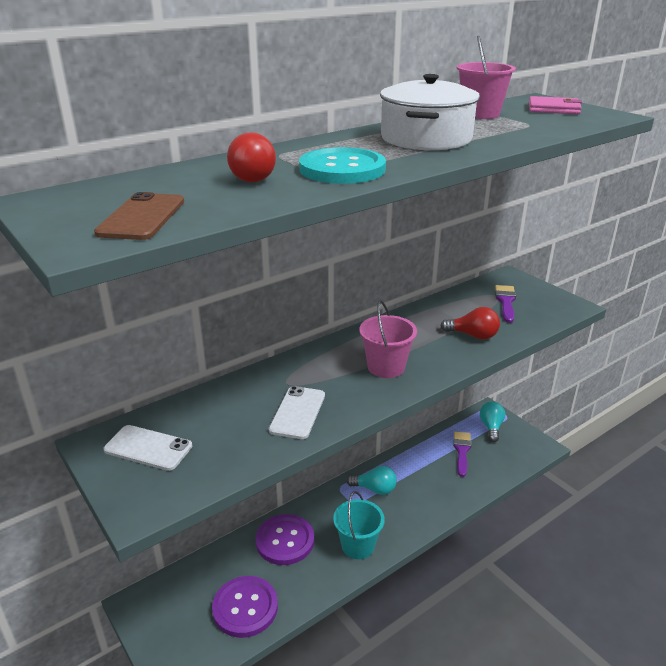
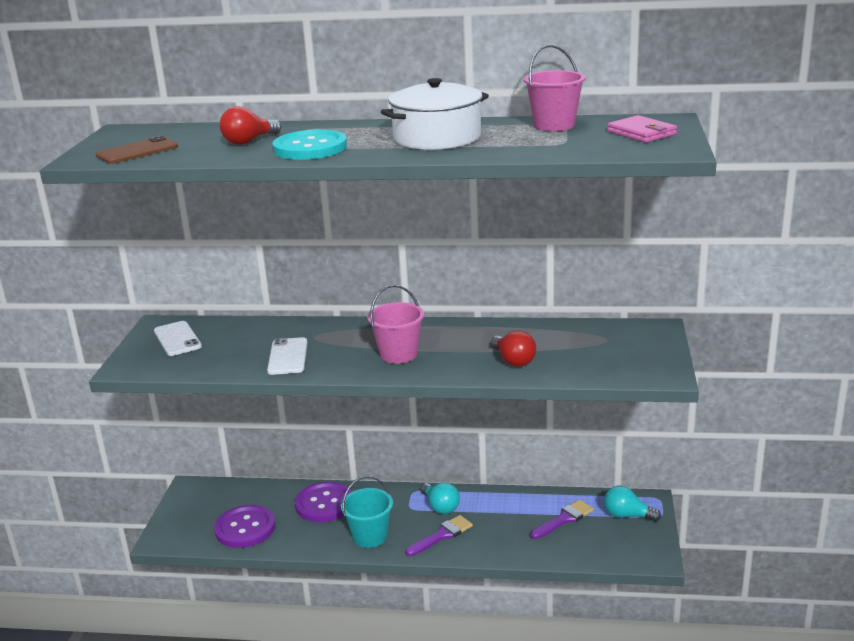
camera: 45 degrees right, 5 degrees down
(298, 412) = (288, 357): white phone -> white phone turned 60 degrees counterclockwise
(491, 427) = (627, 515): turquoise light bulb -> turquoise light bulb turned 120 degrees counterclockwise
(506, 302) = (603, 347): purple brush -> purple brush (442, 535)

